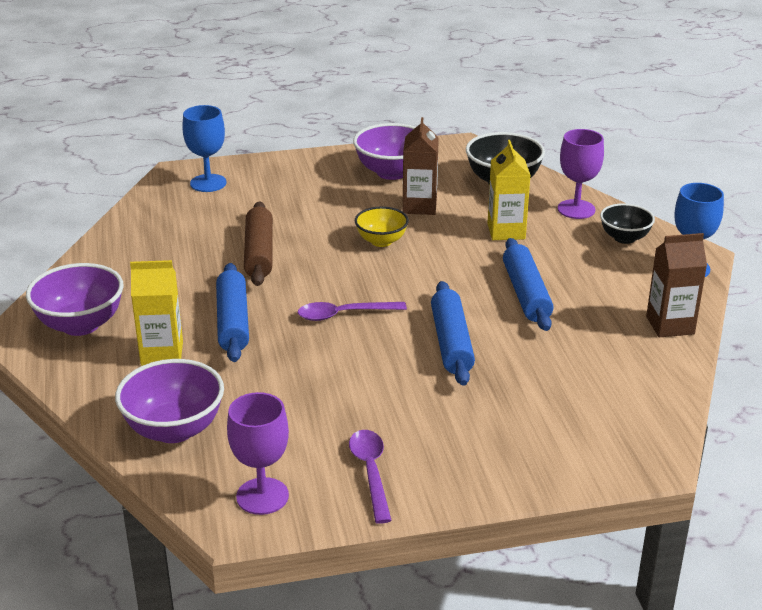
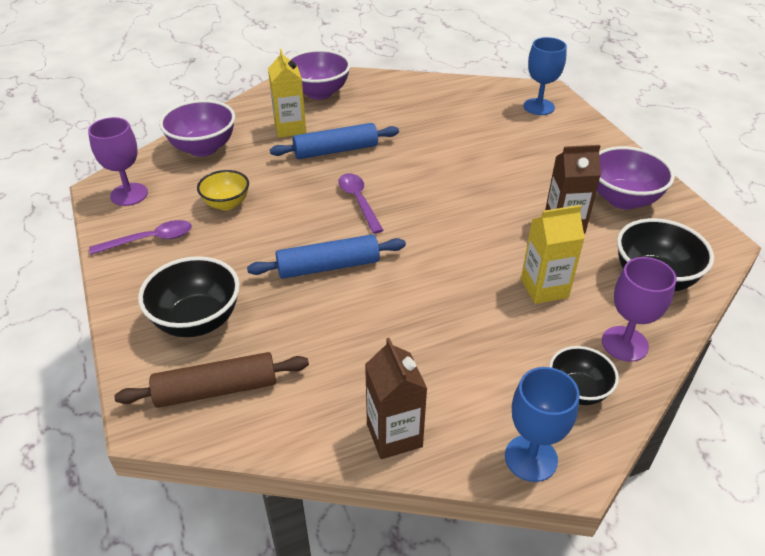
camera: 80 degrees right, 10 degrees up
(259, 253) = (438, 147): brown rolling pin -> brown rolling pin (216, 389)
(381, 241) = (486, 208): yellow bowl -> yellow bowl (226, 204)
(522, 432) = (197, 321): none -> black bowl
(526, 294) = (425, 311): blue rolling pin -> none

